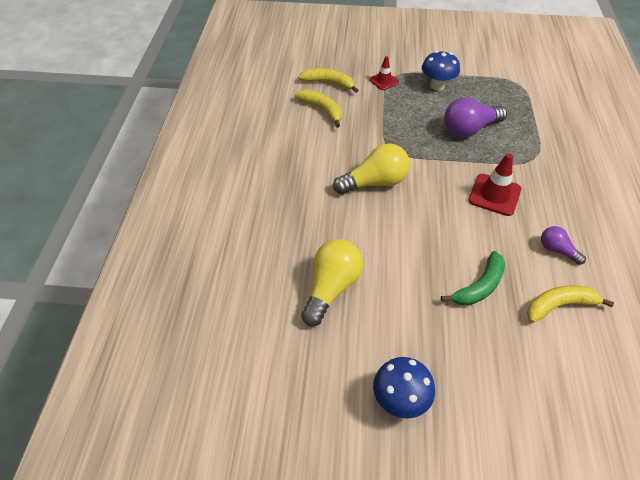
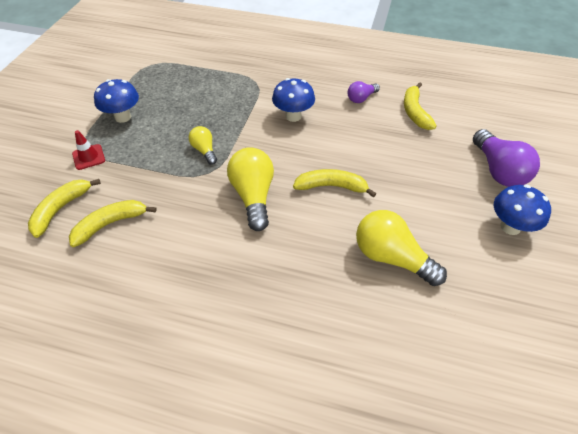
camera: 80 degrees left, 0 degrees up
(405, 236) = (331, 186): none -> yellow banana
(418, 142) = (204, 150): none -> yellow light bulb
(469, 129) = (201, 110): purple light bulb -> purple light bulb (498, 170)
(479, 286) = (395, 151): green banana -> none
(494, 195) = (293, 116): red traffic cone -> blue mushroom

